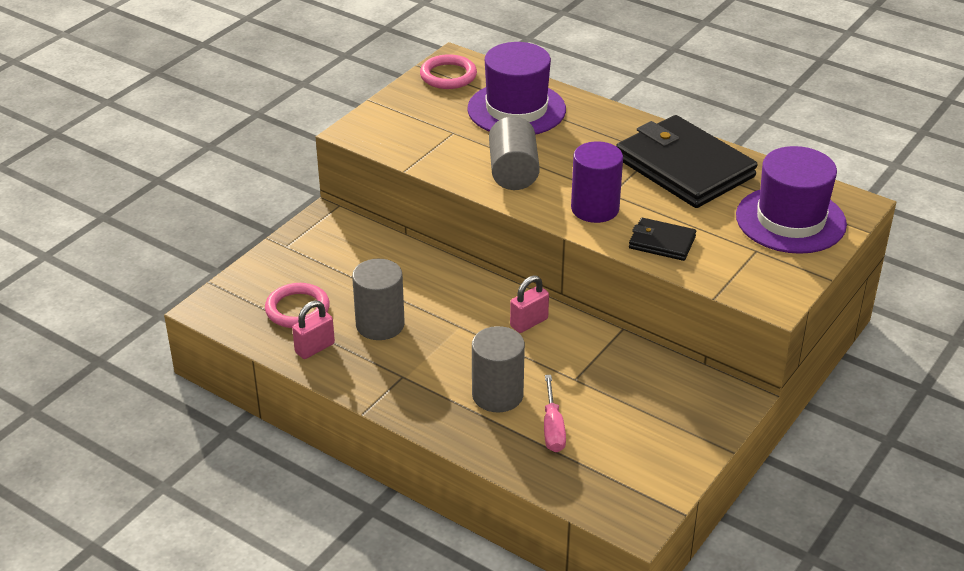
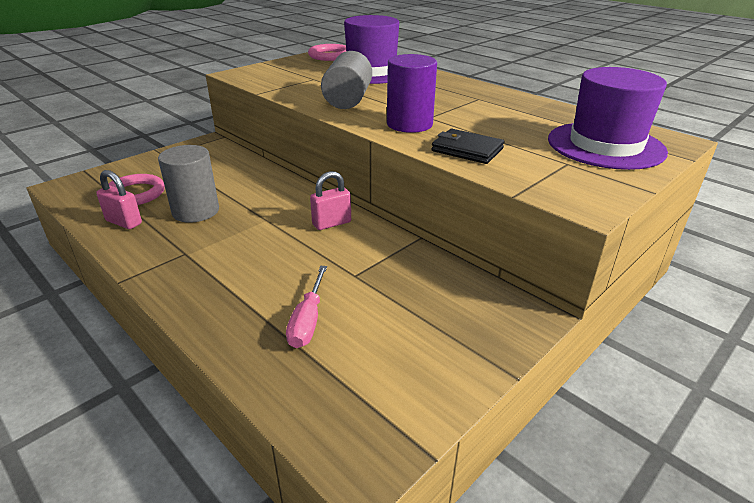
camera: 10 degrees right, 5 degrees down
(315, 348) = (124, 222): pink padlock -> pink padlock turned 60 degrees clockwise
(497, 395) = (266, 280): grey cylinder -> none
(684, 167) = (502, 107): black wallet -> none

